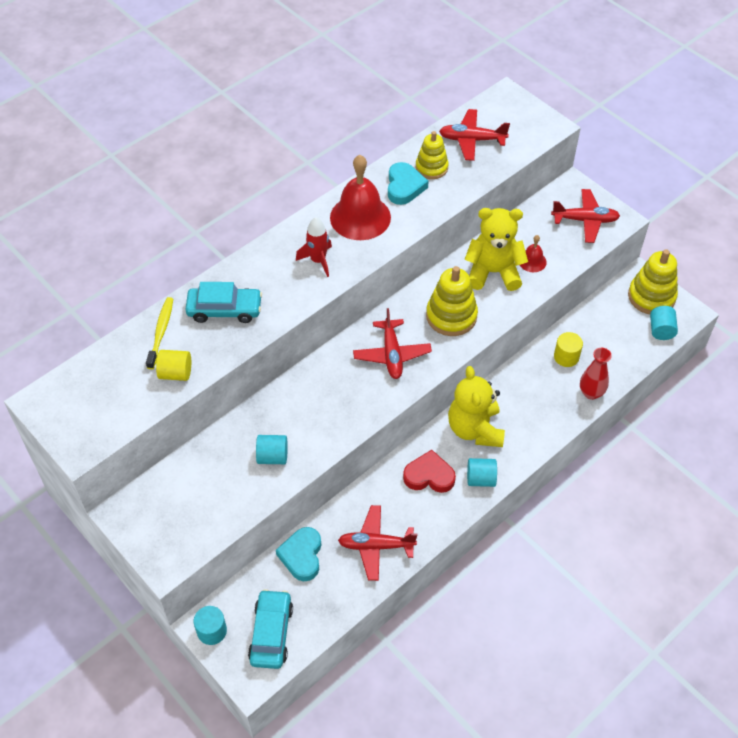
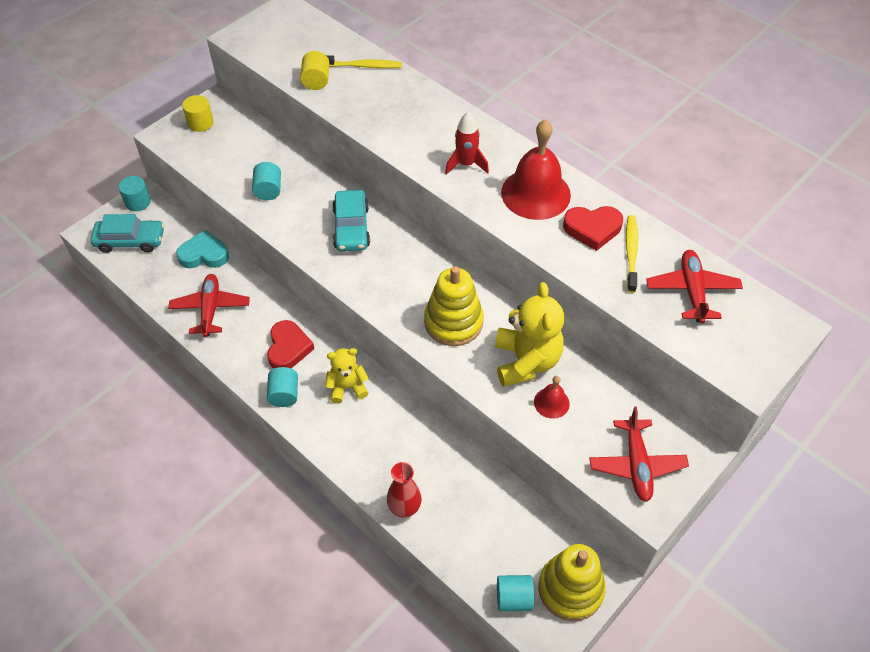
camera: 85 degrees right, 0 degrees up
(224, 310) = (393, 104): turquoise car -> turquoise car (351, 227)
(392, 354) = (395, 272): red plane -> none
(404, 186) = (592, 229): turquoise heart -> red heart
(431, 167) = (631, 252): yellow stacking toy -> yellow toothbrush
(475, 429) = (347, 387): yellow teddy bear -> yellow teddy bear, size x0.61
(566, 357) = (456, 480): yellow cylinder -> yellow cylinder (200, 123)

